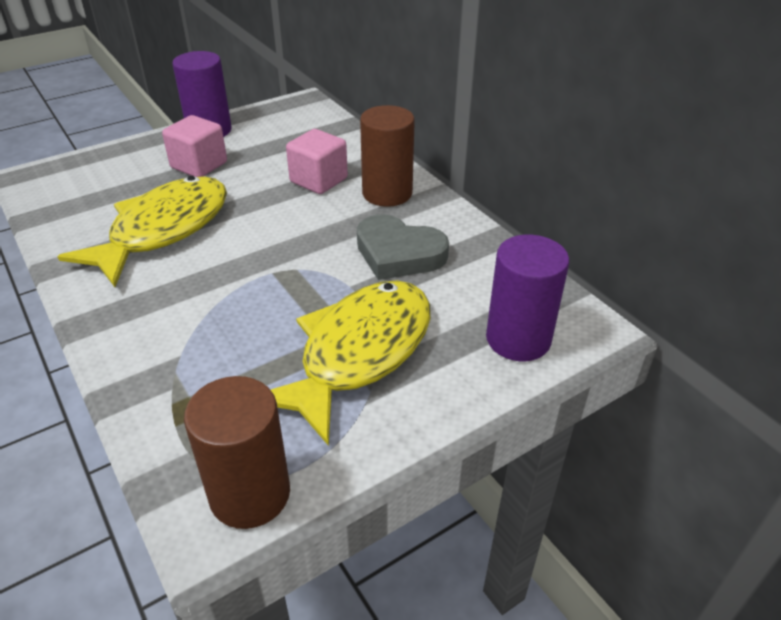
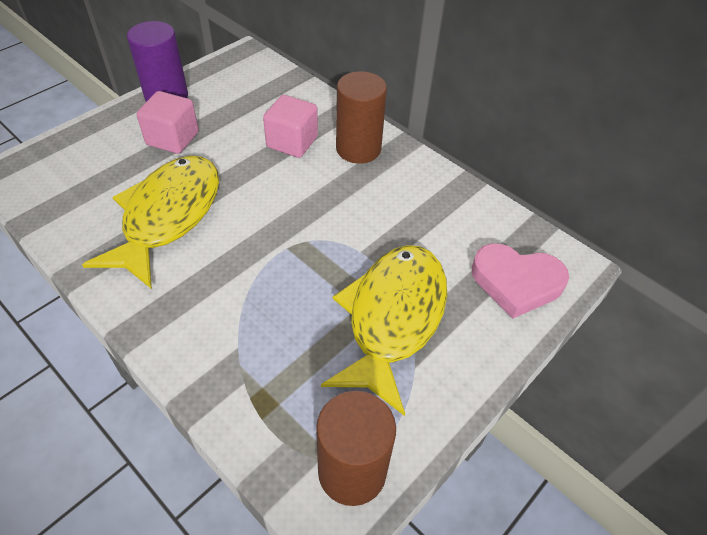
camera: 15 degrees left, 10 degrees up
(398, 253) = (390, 212): grey heart -> none
(518, 339) = (516, 282): purple cylinder -> pink heart

